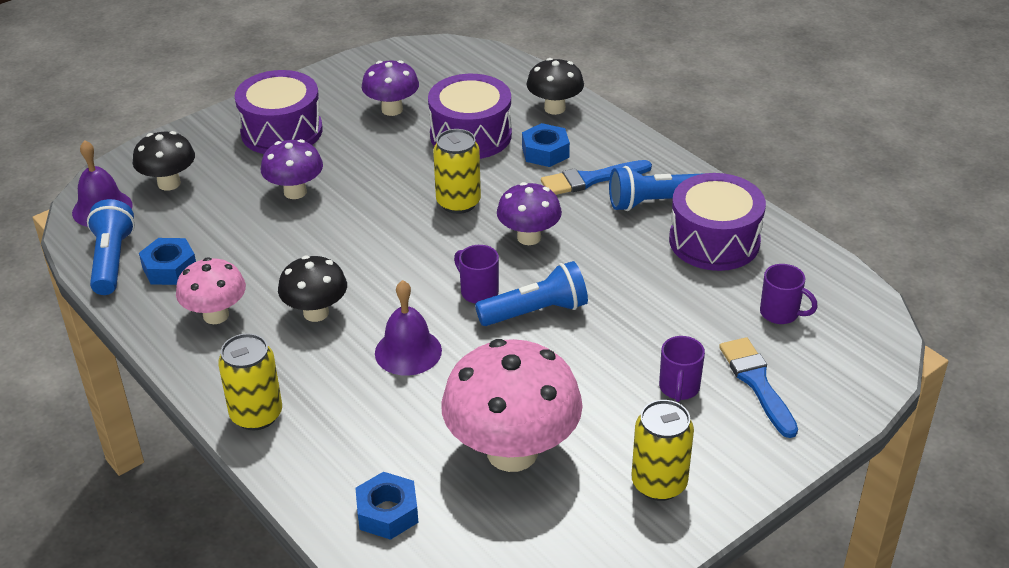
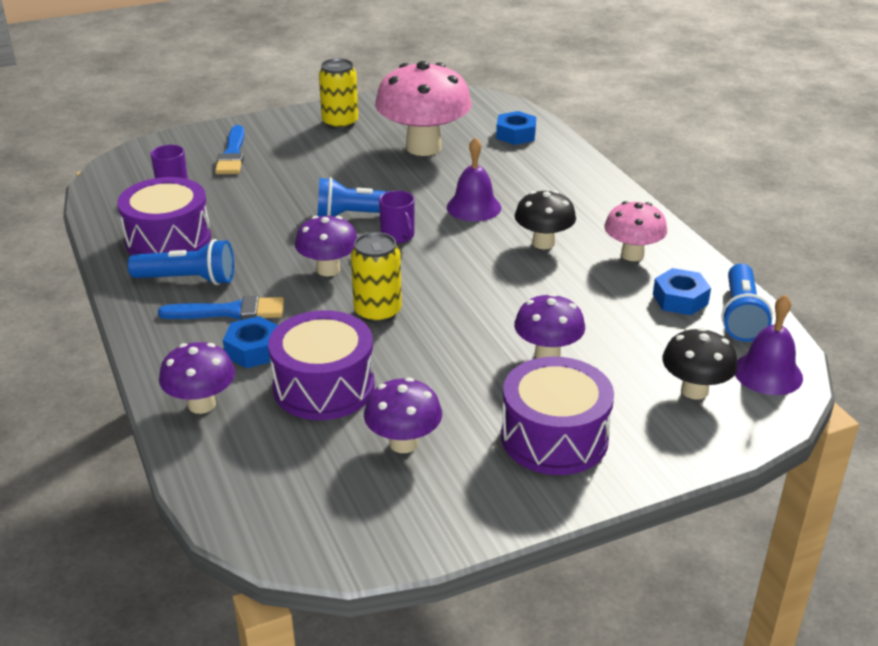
camera: 165 degrees left, 5 degrees down
(256, 415) = (598, 189): yellow can -> none
(554, 108) = (202, 404): black mushroom -> purple mushroom
(679, 388) = (288, 159): purple mug -> none

